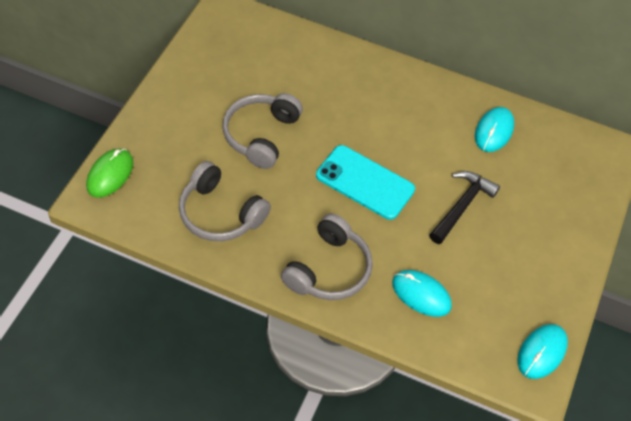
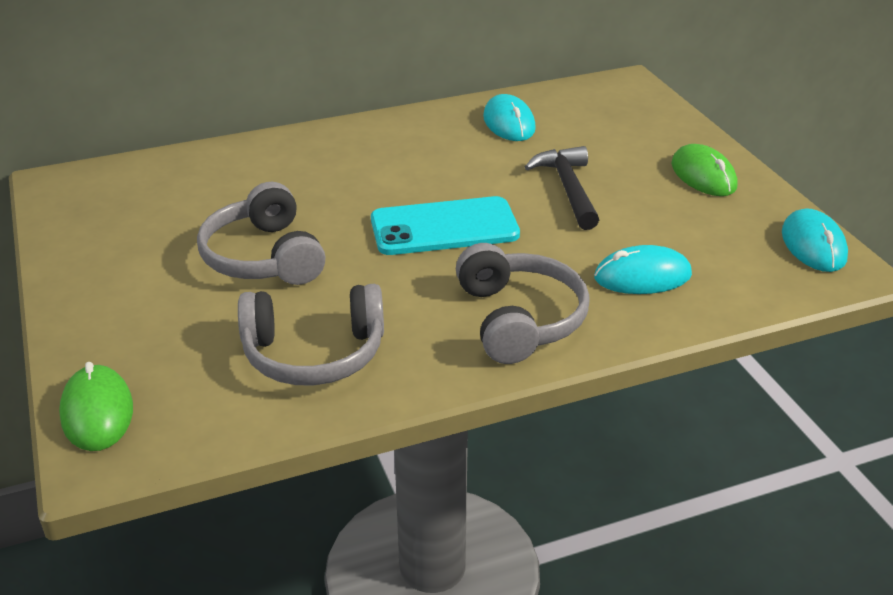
camera: 40 degrees left, 20 degrees down
(552, 256) = (703, 175): none -> green mouse

